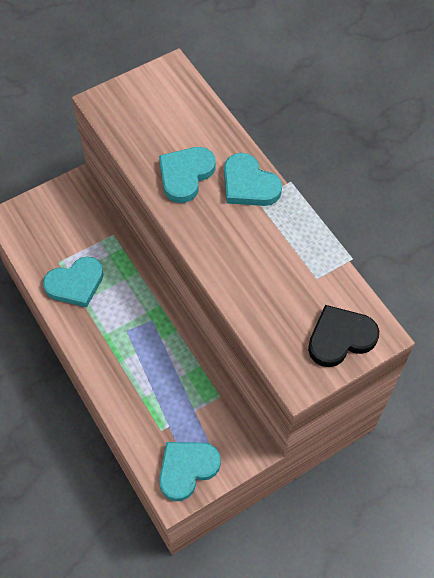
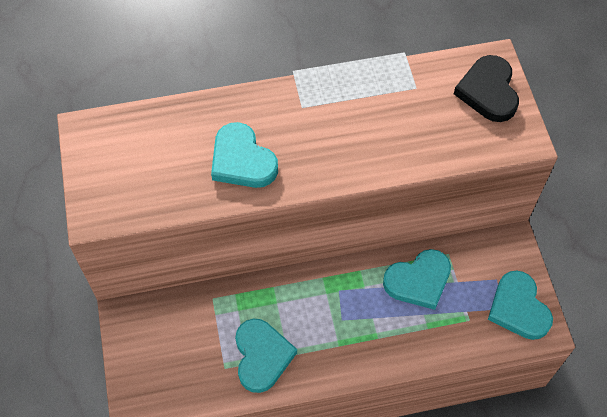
camera: 70 degrees left, 0 degrees up
(249, 184) = (281, 107): turquoise heart -> turquoise heart (418, 281)

